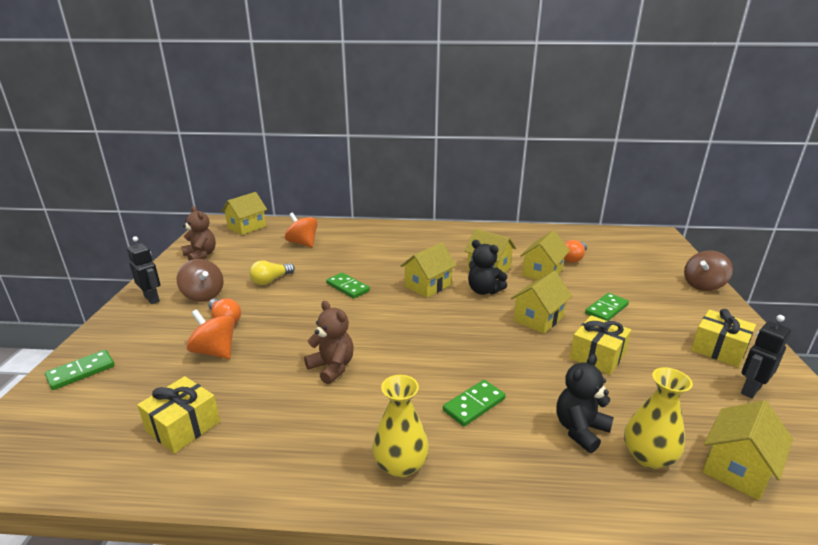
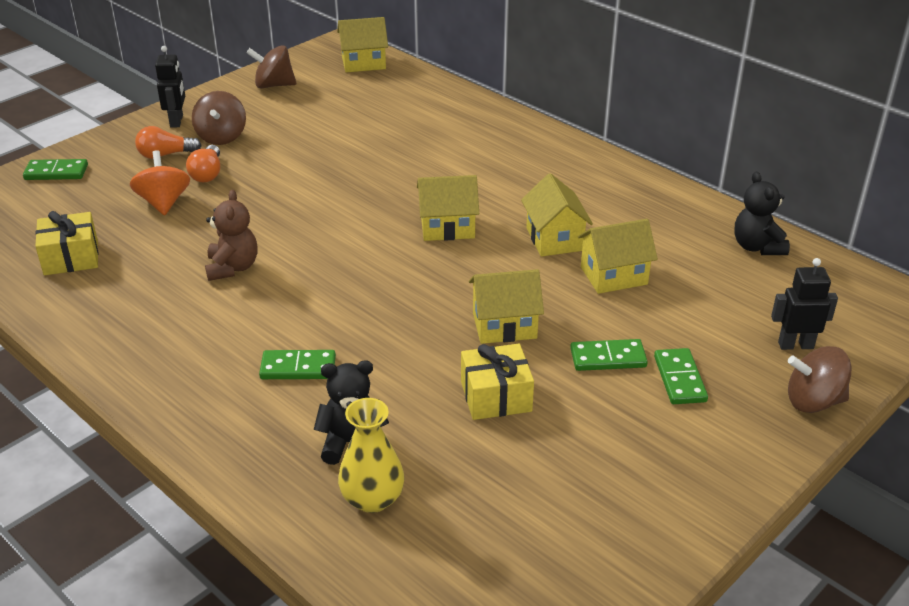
camera: 40 degrees right, 10 degrees up
(201, 255) = (274, 85): brown teddy bear -> brown spinning top
(271, 280) = (300, 146): yellow light bulb -> none
(303, 243) = (393, 110): orange spinning top -> none
(347, 287) = (362, 189): green domino -> green domino (680, 379)
(400, 465) = (172, 376): yellow vase -> none
(484, 291) = (500, 263): black teddy bear -> black teddy bear (757, 247)
(573, 258) = (695, 277): orange light bulb -> orange light bulb (165, 155)
(718, 349) = (656, 472): yellow gift -> none
(736, 468) = (434, 559): yellow house -> none
(750, 389) = (600, 524): black robot -> black robot (795, 345)

